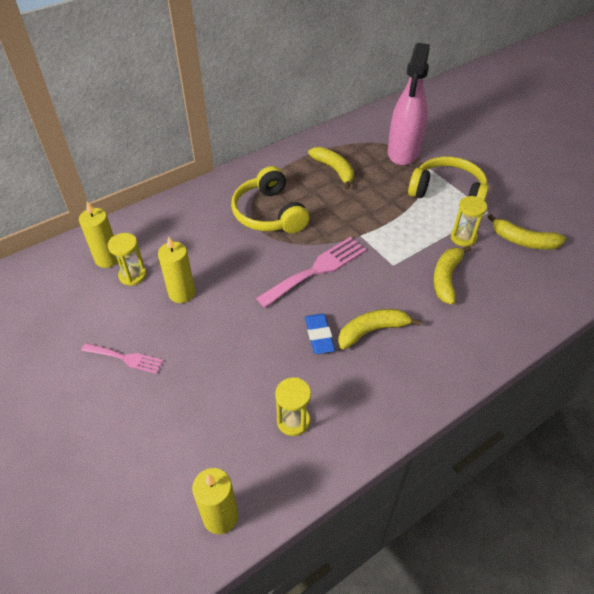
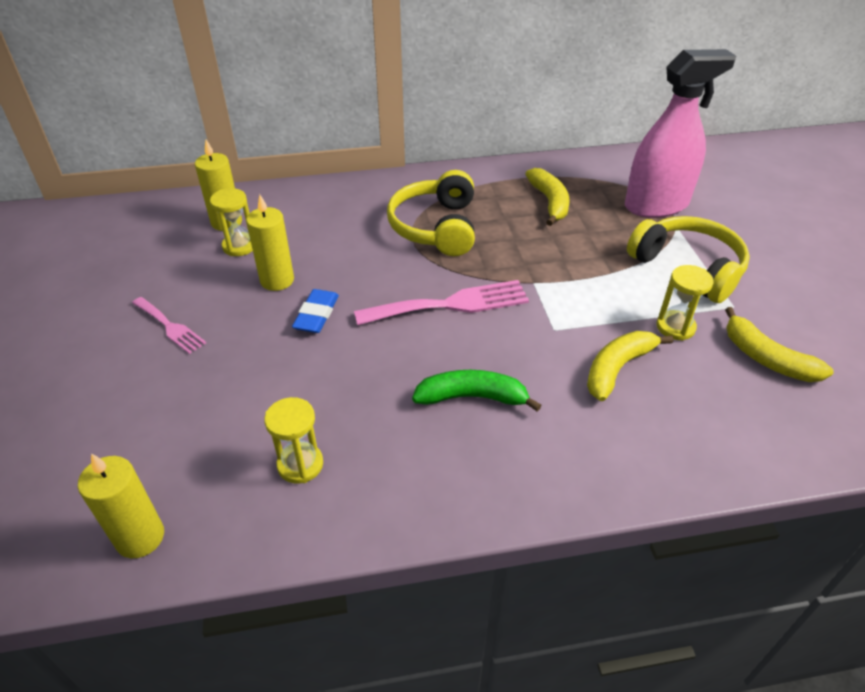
camera: 25 degrees right, 5 degrees down
(319, 336) = (401, 379): blue eraser -> blue eraser (316, 315)
(372, 331) = (472, 397): yellow banana -> green banana
(403, 152) = (656, 205): pink spray bottle -> pink spray bottle turned 150 degrees counterclockwise

